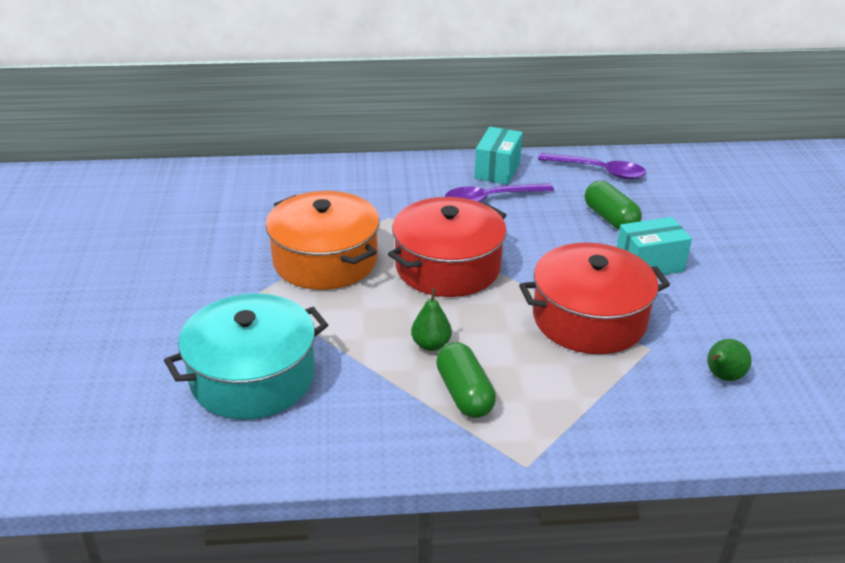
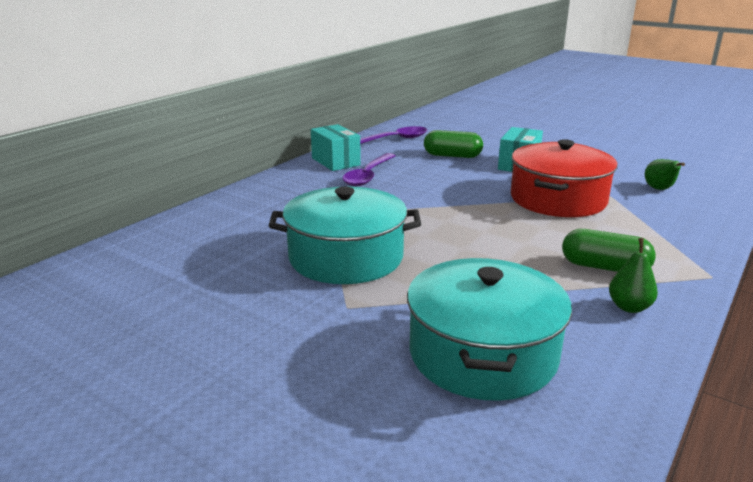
camera: 50 degrees left, 10 degrees down
(325, 260) = (346, 257): orange pot -> turquoise pot
(431, 344) = (527, 258): green pear -> green pear (629, 307)
(447, 266) = (431, 217): red pot -> none

